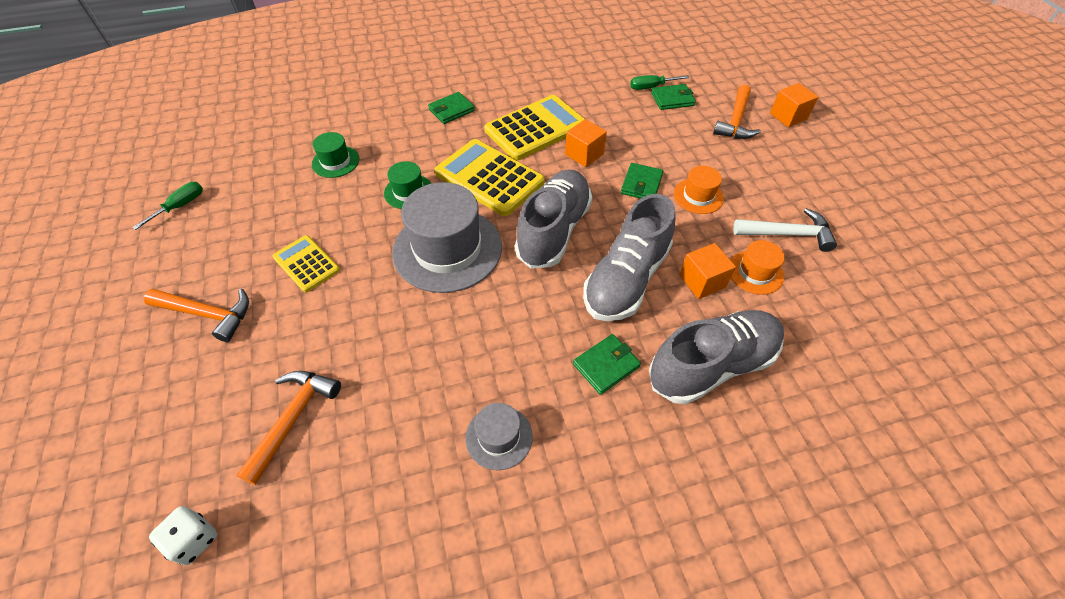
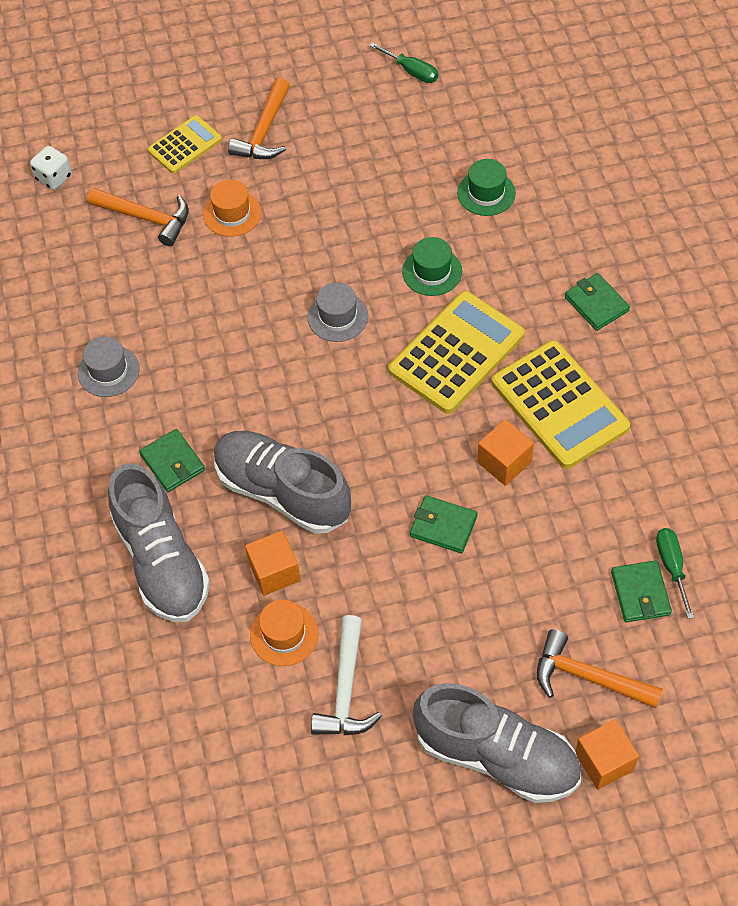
camera: 95 degrees right, 5 degrees up
(306, 264) = (323, 195): yellow calculator -> yellow calculator (185, 145)
(447, 249) = (337, 317): grey hat -> grey hat, size x0.49
(554, 231) = (362, 421): grey shoe -> grey shoe (496, 756)
(698, 196) = (419, 593): orange hat -> orange hat (232, 213)

